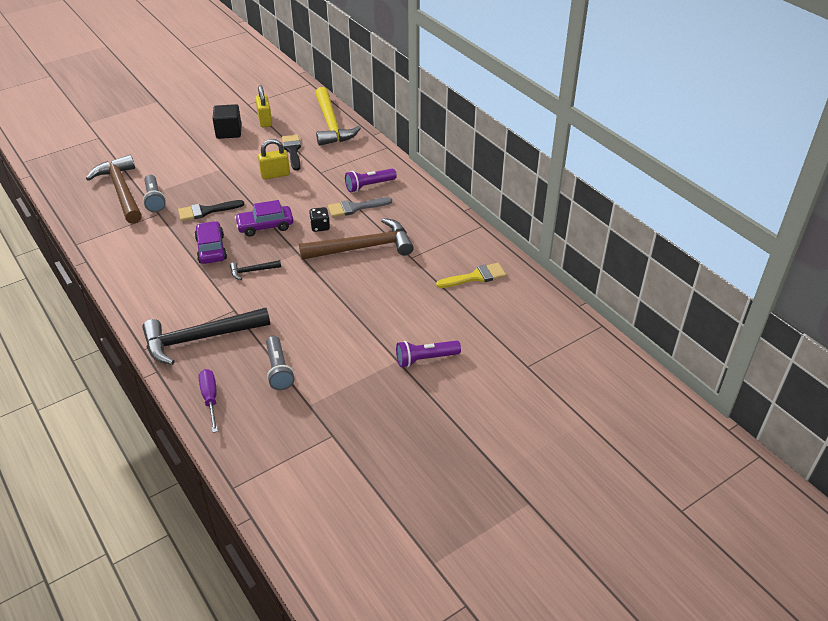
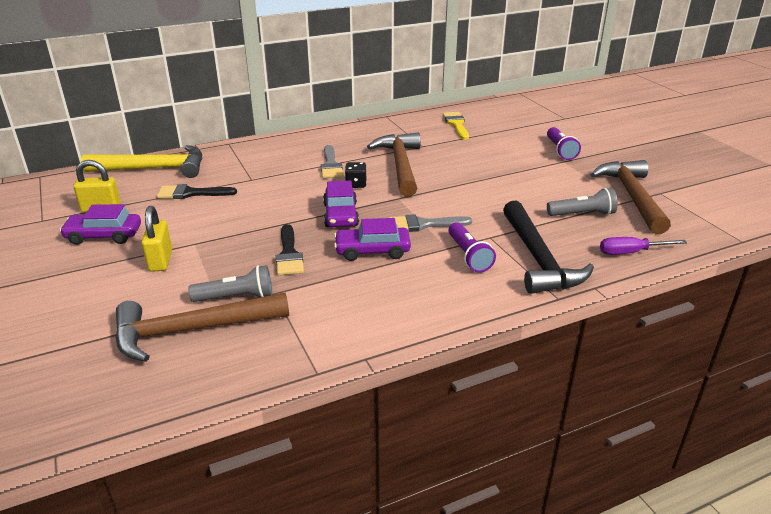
camera: 80 degrees left, 10 degrees down
(229, 132) = (104, 236): black cube -> purple car
(252, 271) = (423, 224): black hammer -> grey brush
(275, 175) = (237, 206): yellow padlock -> yellow padlock (160, 260)
(320, 410) = (632, 197): none -> brown hammer
(369, 186) = (295, 156): purple flashlight -> purple flashlight (468, 256)

